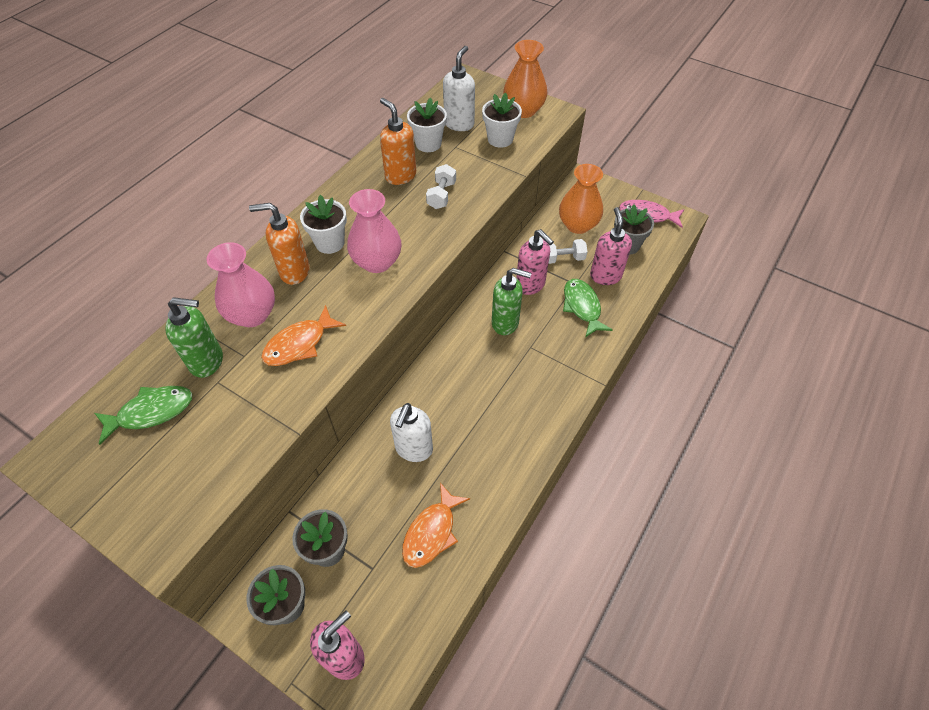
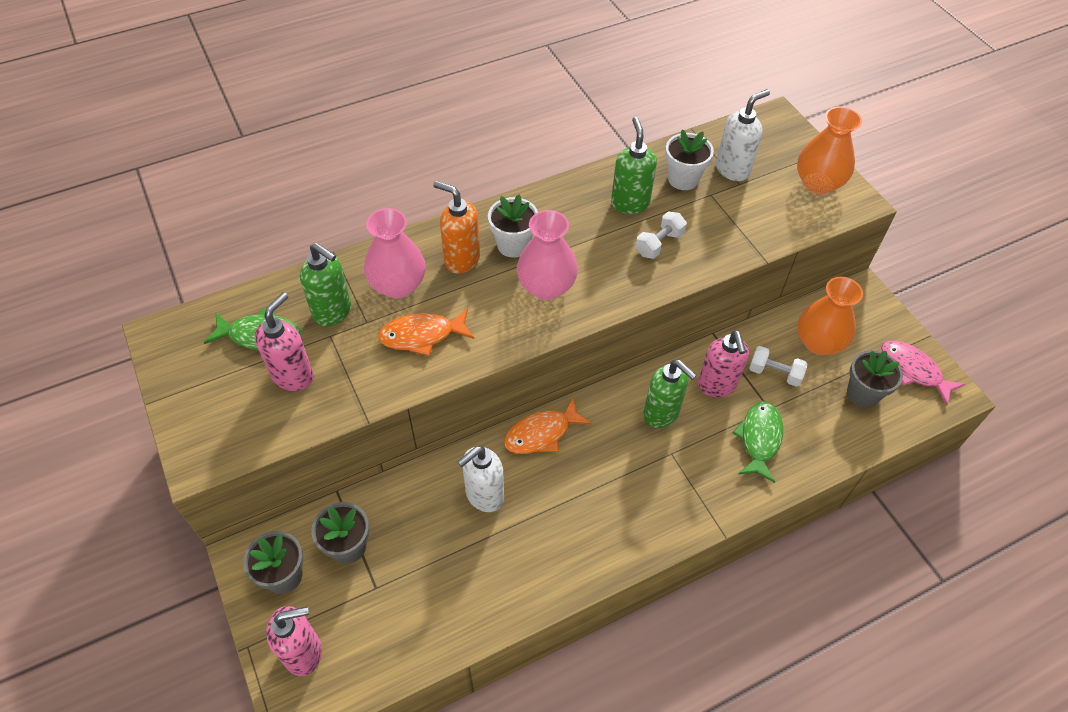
camera: 30 degrees right, 0 degrees up
(400, 176) = (630, 203): orange soap dispenser -> green soap dispenser
(432, 532) = (450, 586): orange fish -> orange fish (542, 434)
(500, 139) = (767, 207): white flower pot -> none
(605, 276) = (811, 416): pink soap dispenser -> pink soap dispenser (293, 375)

